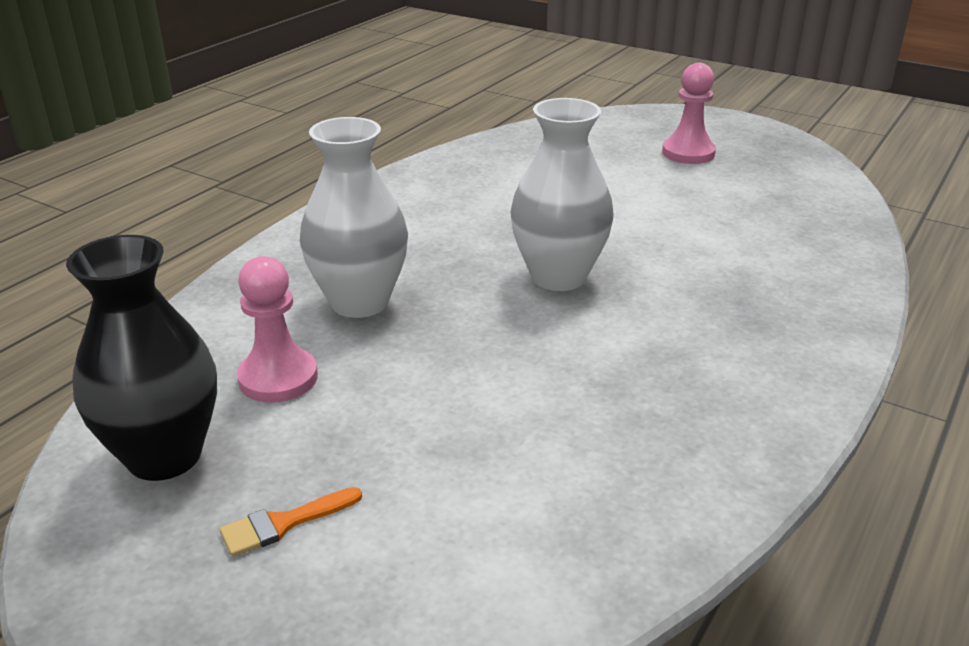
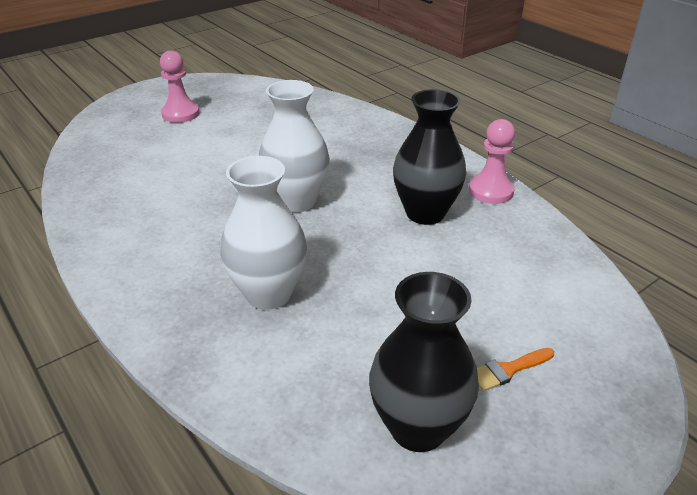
camera: 70 degrees left, 5 degrees up
(278, 378) = (347, 352): pink pawn -> pink pawn (490, 191)
(283, 523) = (508, 370): orange brush -> orange brush turned 75 degrees clockwise
(615, 388) = (425, 213): none -> black vase

